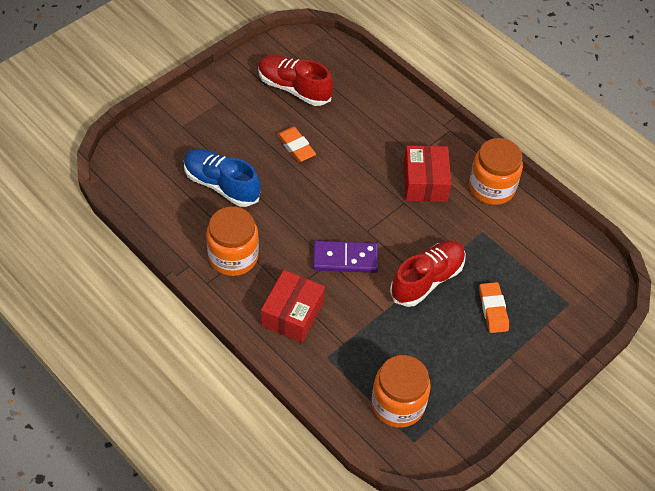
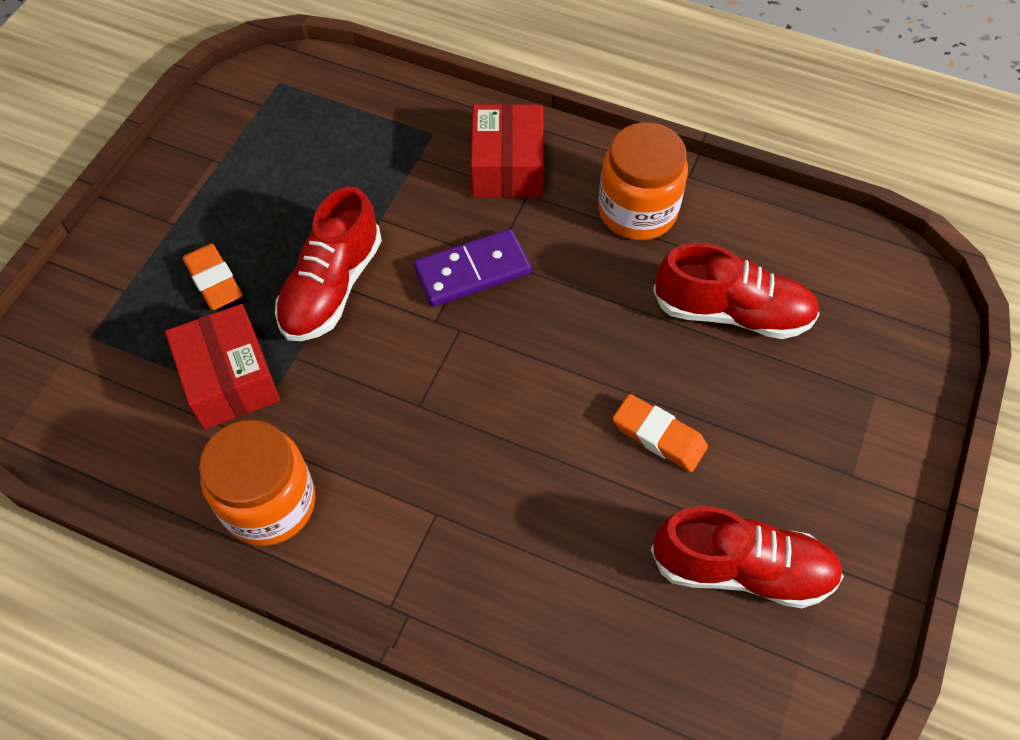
camera: 160 degrees right, 5 degrees up
(221, 185) = (731, 312): blue shoe -> red shoe
(398, 404) = (314, 113): orange jar -> none
(425, 182) = (397, 461): red box -> red box (230, 379)

